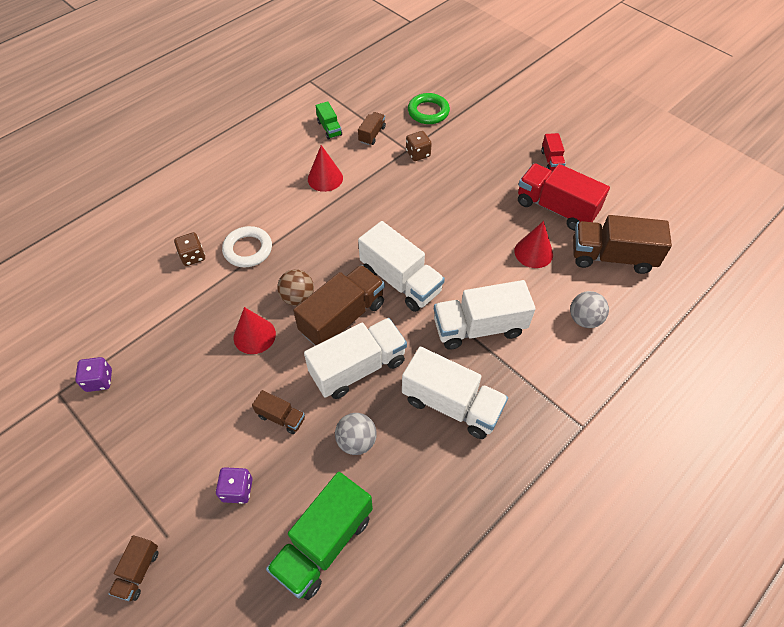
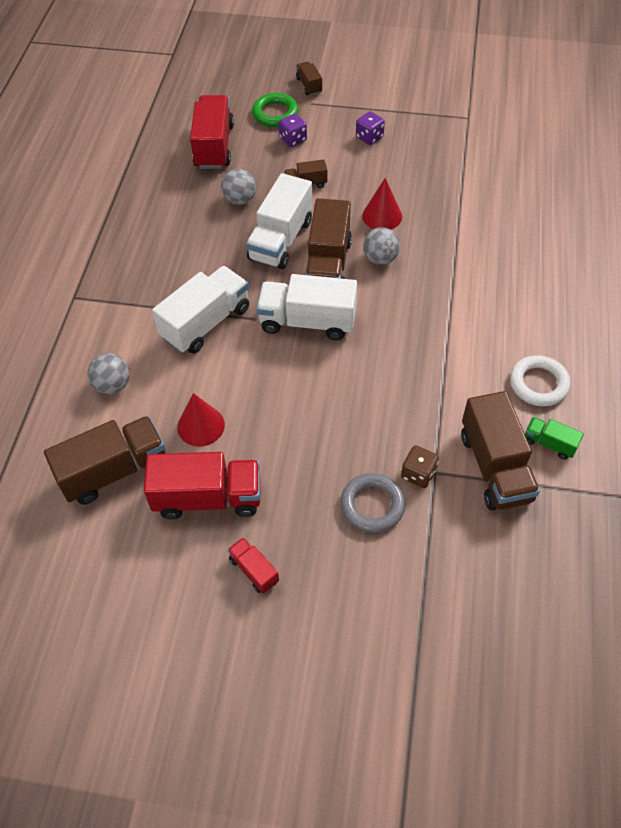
camera: 145 degrees right, 0 degrees up
(99, 380) = (452, 136): purple dice -> purple dice (369, 137)
(193, 256) = (503, 238): brown dice -> none
(248, 249) = (466, 269): white ring -> white ring (538, 384)
(298, 297) = (380, 259): brown ball -> grey ball
(324, 543) = (214, 146): green truck -> red truck
(325, 178) = (481, 378): red cone -> none
(372, 134) = (494, 467): brown truck -> brown truck, size x2.03
(428, 112) = (465, 551): green ring -> green ring (275, 114)
(451, 404) = (188, 256): white truck -> none
(459, 154) = (372, 505): none -> grey ring

